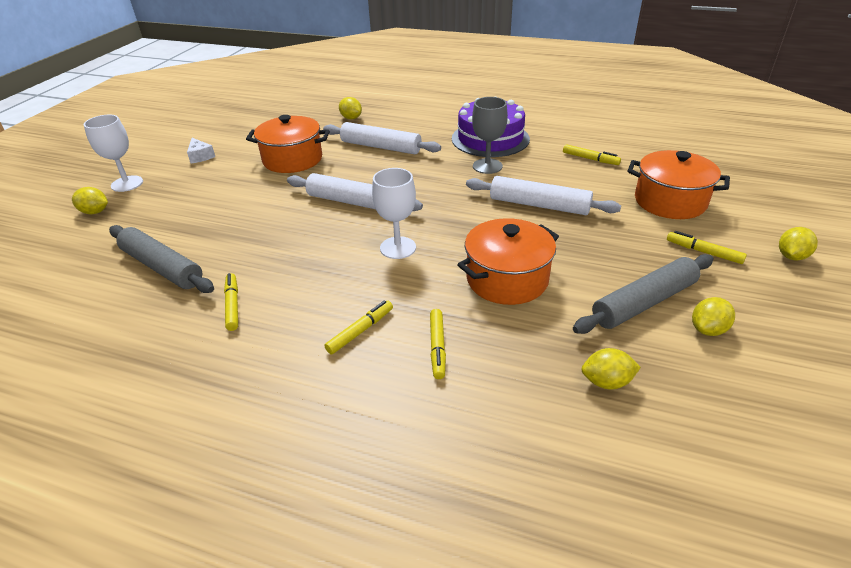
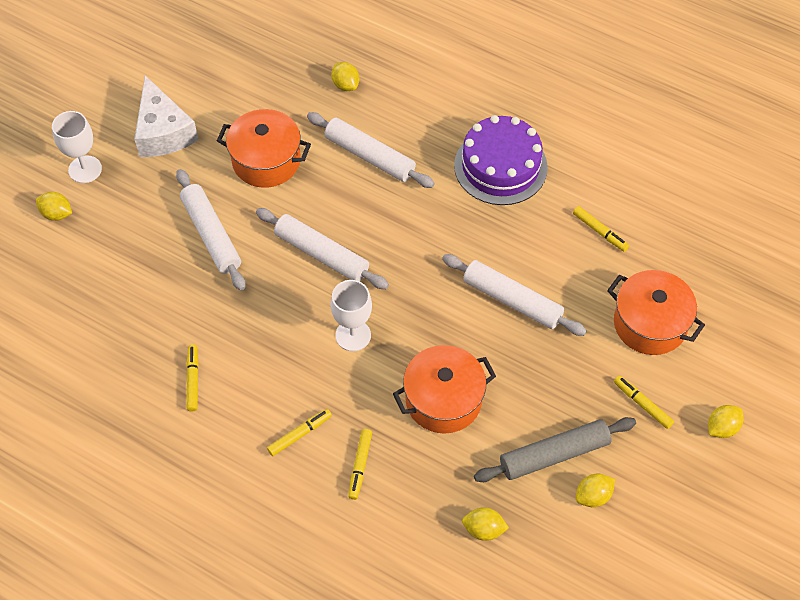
camera: 10 degrees right, 20 degrees up
(162, 267) = (129, 315): grey rolling pin -> none
(200, 156) = (163, 132): white cheese -> white cheese, size x2.12
(246, 205) = (211, 235): none -> white rolling pin
(487, 166) = (480, 220): grey goblet -> none

